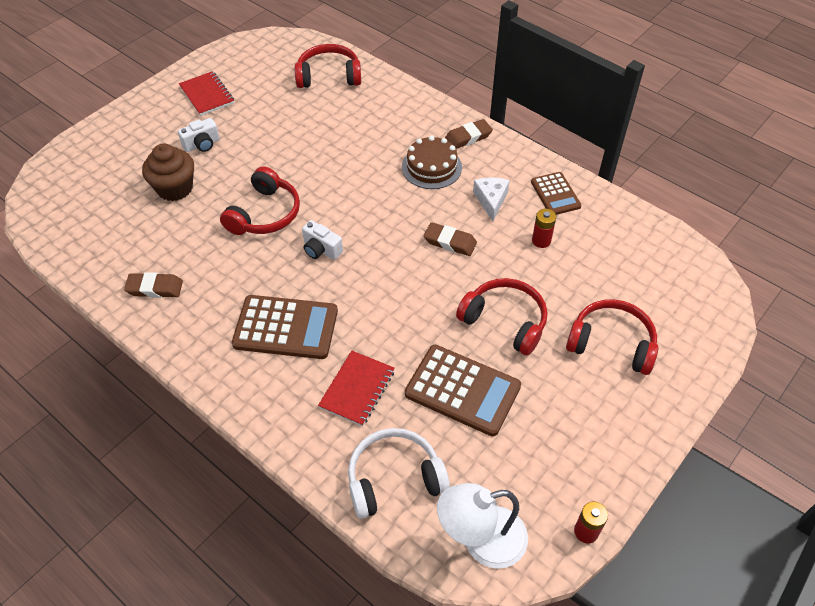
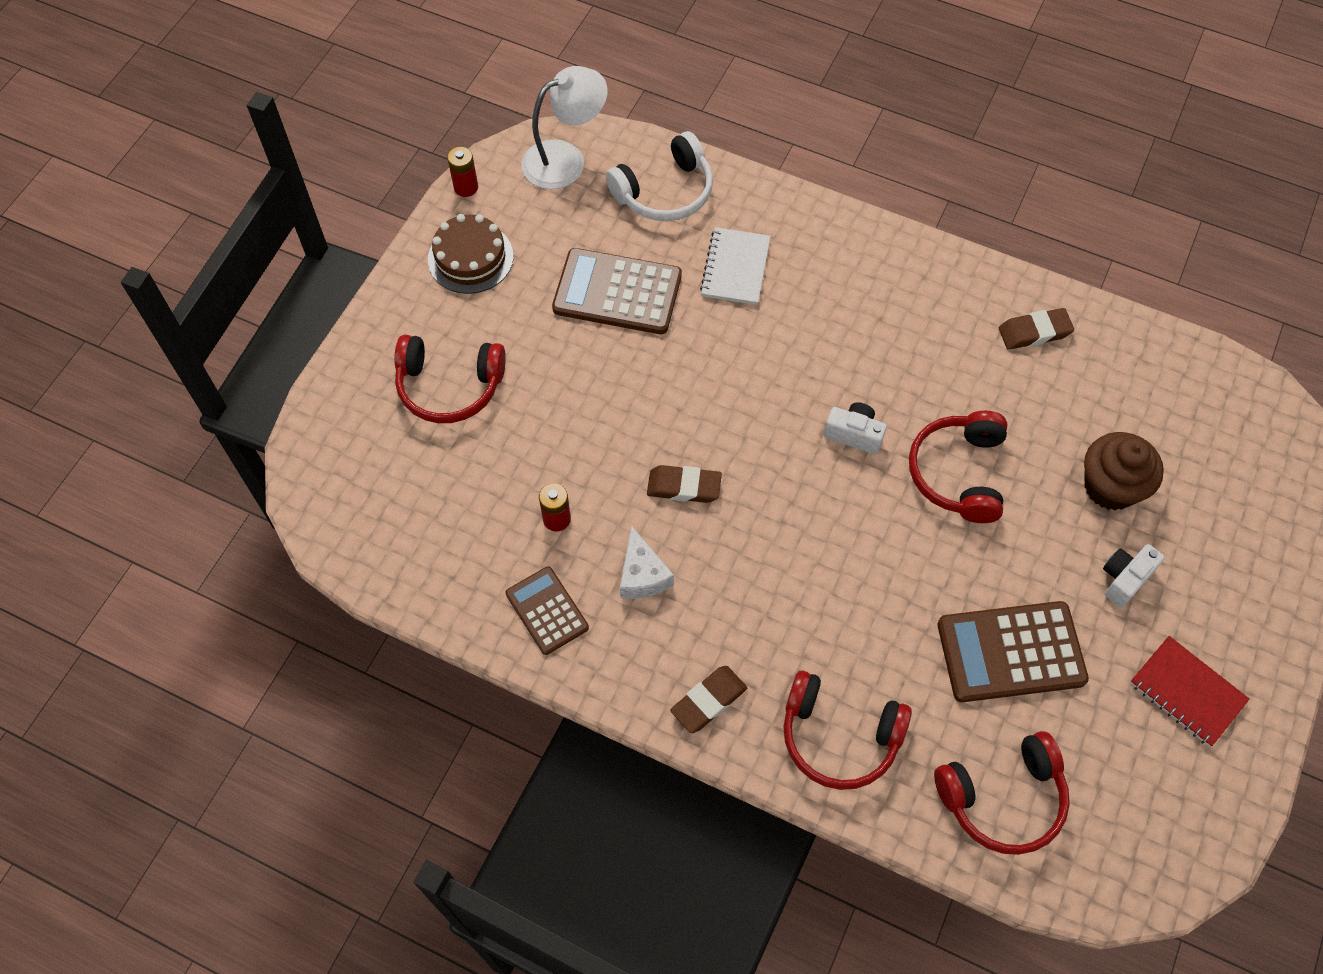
camera: 165 degrees right, 10 degrees up
(286, 327) = (848, 319): brown calculator -> brown calculator (1011, 652)
(357, 389) = (735, 268): red notebook -> white notebook
(431, 167) = (749, 620): brown cake -> brown cake (470, 258)
(505, 321) = (585, 386): red headphones -> red headphones (839, 736)

